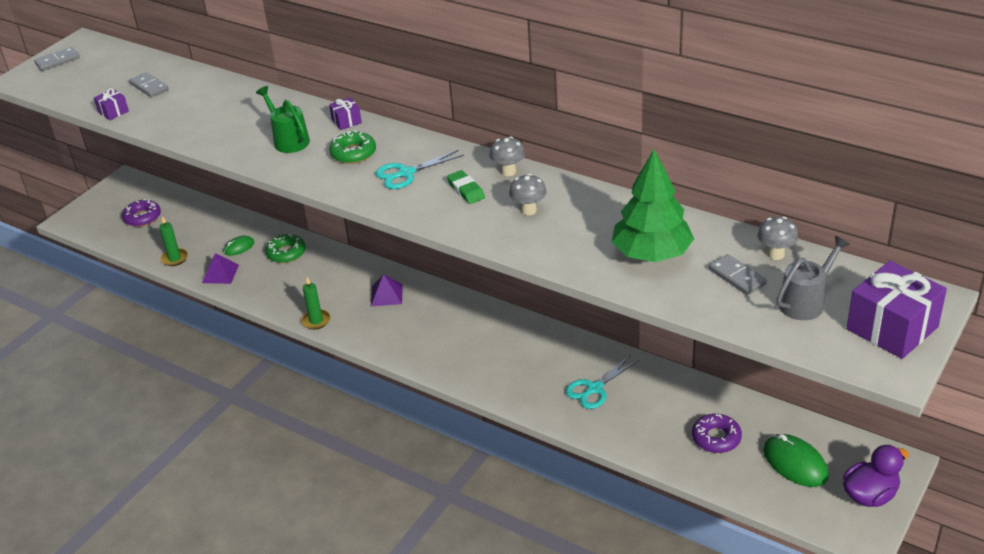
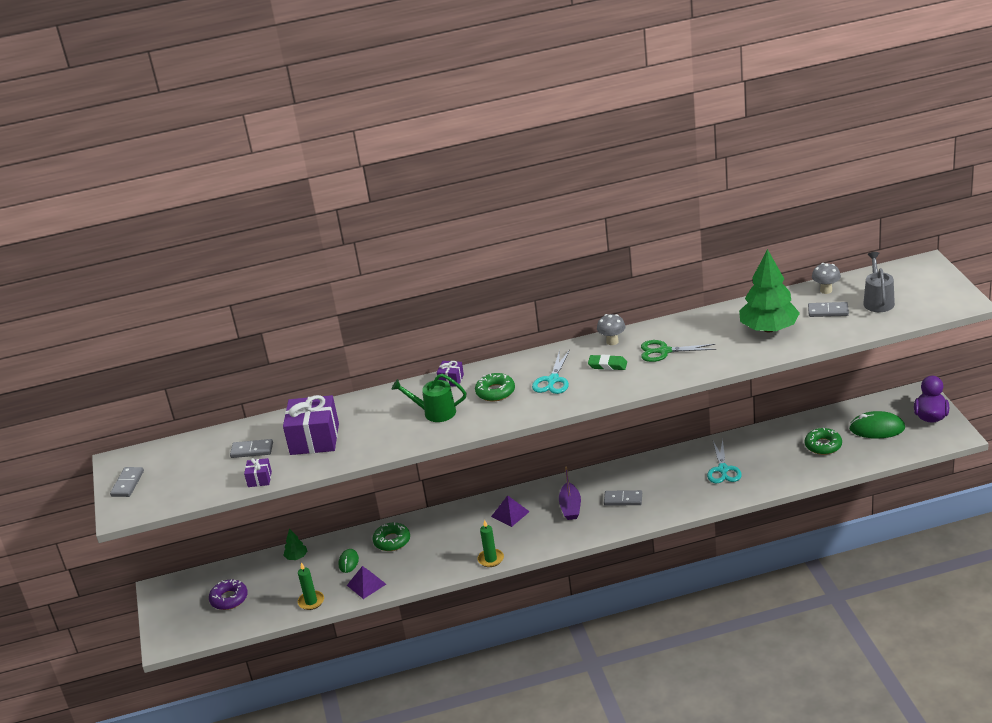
camera: 45 degrees left, 5 degrees down
(220, 218) = (296, 557): none -> green tree
(433, 324) = (570, 507): none -> purple boat
(478, 350) = (623, 499): none -> grey domino
(528, 210) = (664, 351): grey mushroom -> green scissors
(716, 438) = (823, 445): purple donut -> green donut
(892, 328) = (932, 287): purple gift -> purple gift (314, 439)

